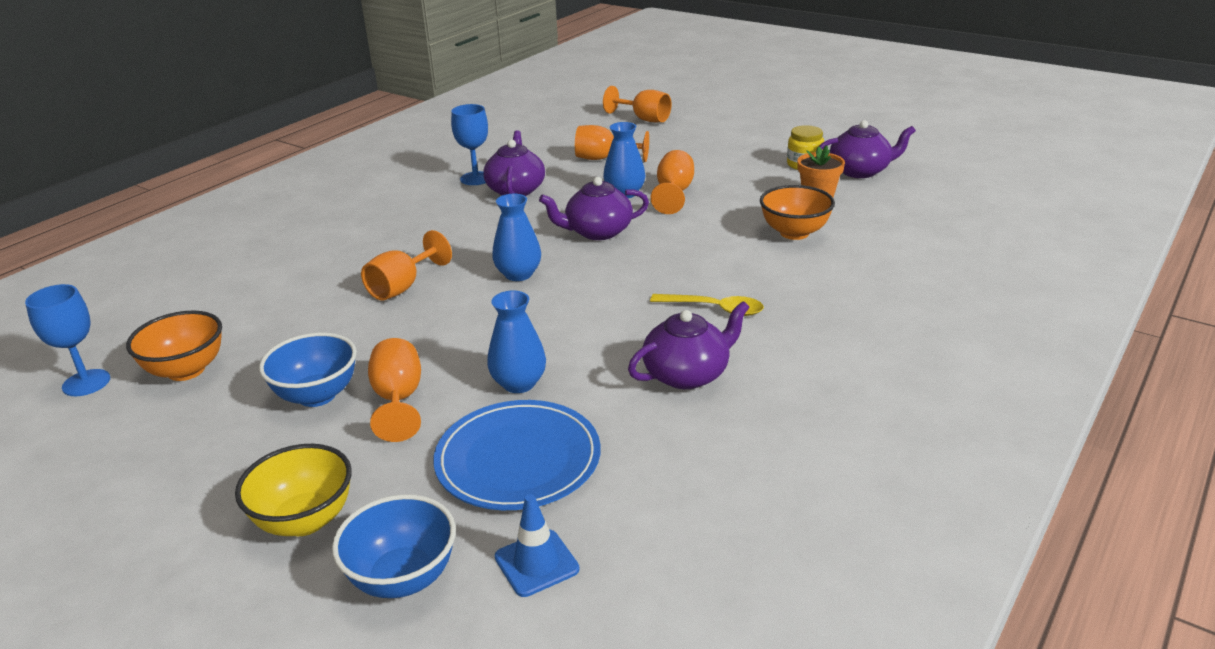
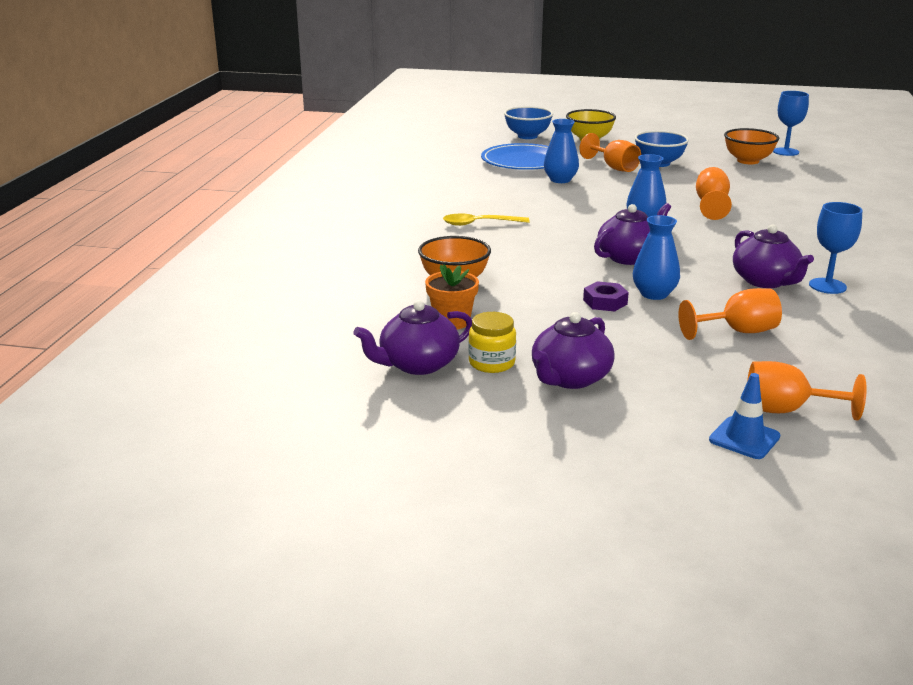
camera: 155 degrees right, 5 degrees down
(536, 563) = (480, 144): blue traffic cone -> blue traffic cone (744, 438)
(674, 193) = (605, 302): orange goblet -> purple nut
(687, 374) = (469, 195): purple teapot -> purple teapot (570, 378)

